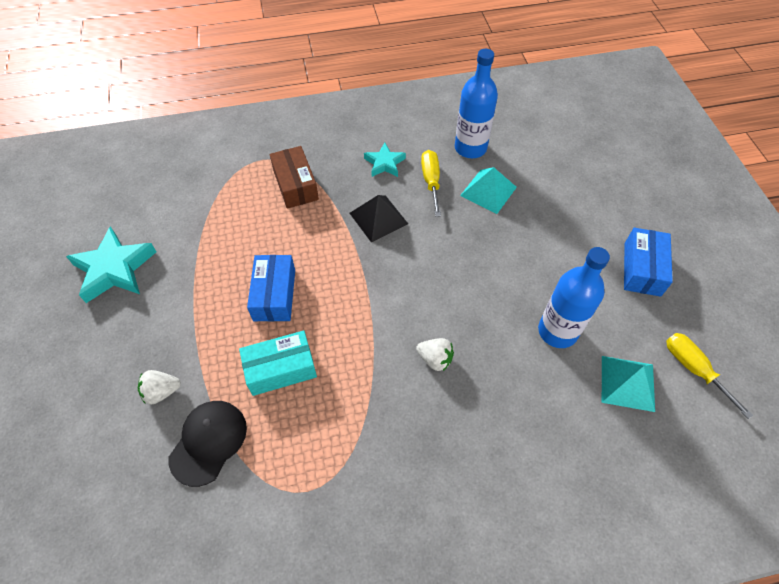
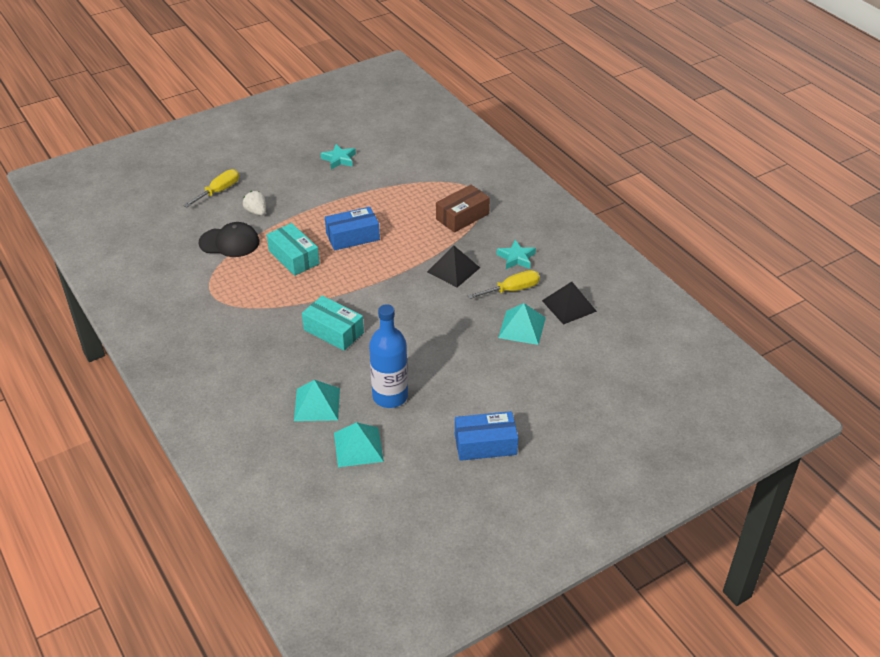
camera: 70 degrees right, 15 degrees down
(114, 269) = (339, 159): turquoise star -> turquoise star, size x0.58
(435, 359) = (333, 331): white strawberry -> turquoise box
(470, 148) = (569, 305): blue bottle -> black pyramid
(552, 408) = (317, 404): none -> turquoise pyramid
(693, 369) = (390, 489): yellow screwdriver -> yellow screwdriver (219, 191)

